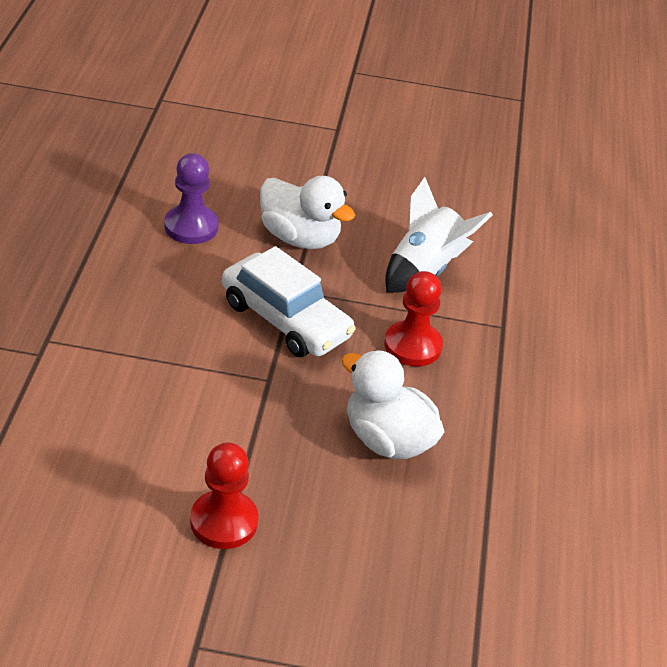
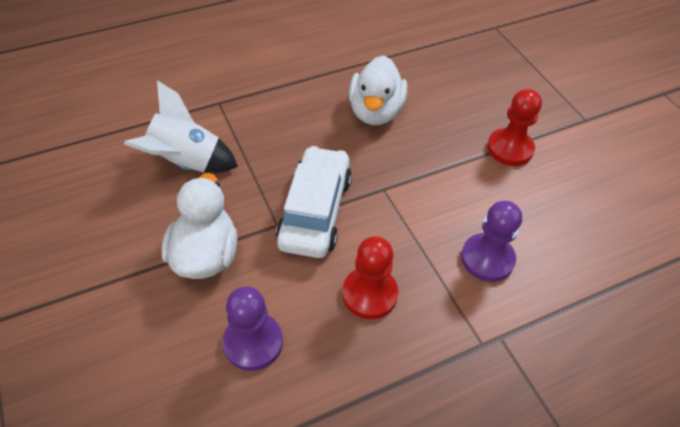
camera: 120 degrees left, 10 degrees up
(114, 398) = (487, 259): none -> purple pawn
(412, 346) = (279, 135): red pawn -> red pawn (369, 294)

